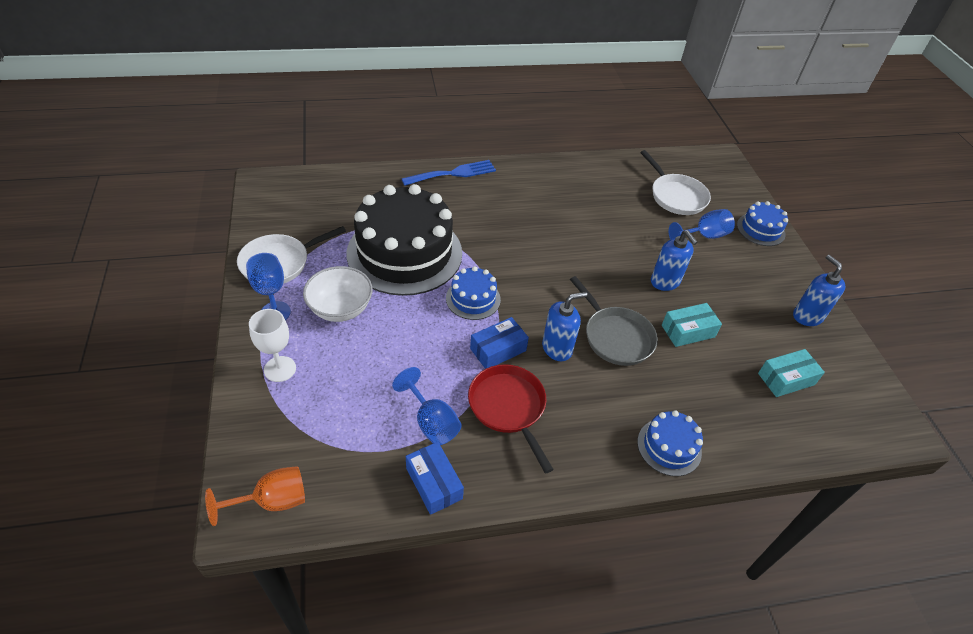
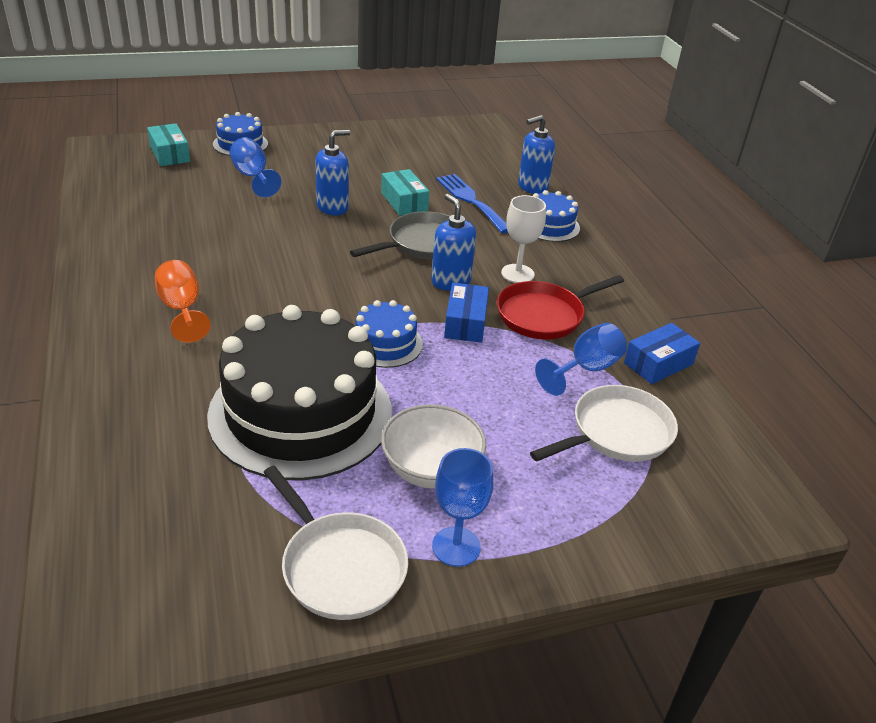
camera: 95 degrees left, 10 degrees down
(272, 501) = (746, 487): orange goblet -> orange goblet (182, 309)
(280, 369) = (561, 518): white goblet -> white goblet (517, 274)
(453, 173) = (96, 371): blue fork -> blue fork (471, 200)
(498, 350) = (465, 323): blue box -> blue box turned 45 degrees clockwise
(676, 196) = (176, 186): white pan -> white pan (617, 433)
(786, 379) = (450, 162): turquoise box -> turquoise box (170, 154)
(807, 316) = (369, 140): blue soap dispenser -> blue soap dispenser (532, 187)

